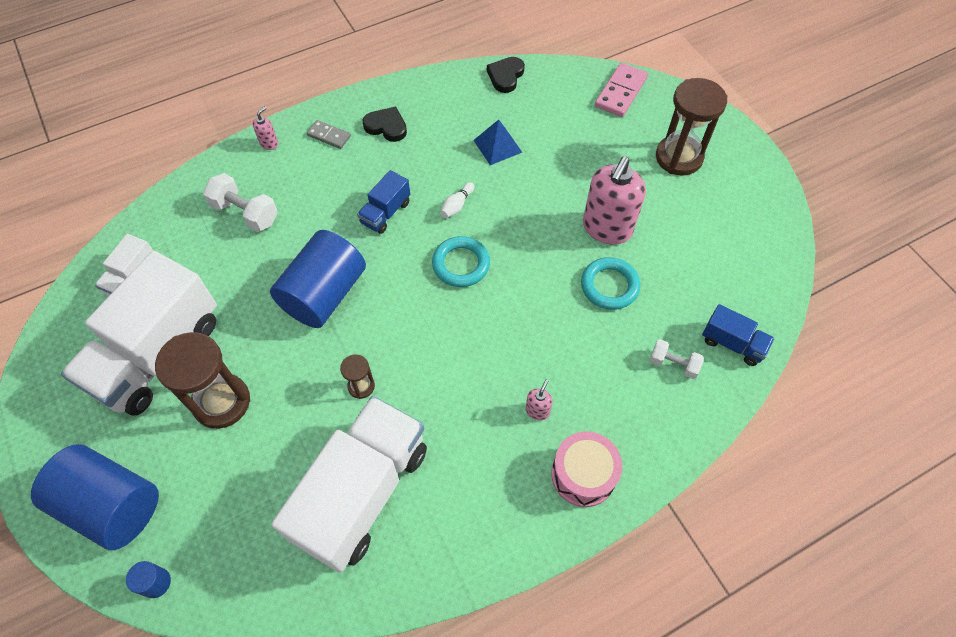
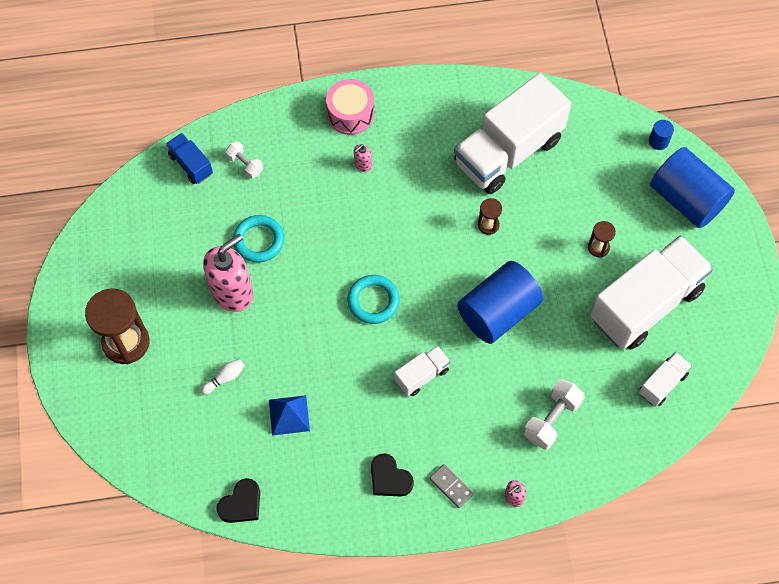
camera: 160 degrees left, 5 degrees up
(222, 402) = (598, 247): brown hourglass -> brown hourglass, size x0.48
(245, 213) = (551, 419): white dumbbell -> white dumbbell turned 75 degrees clockwise
(385, 213) = (422, 375): blue truck -> white truck
(457, 205) = (354, 361): white bowling pin -> white bowling pin (225, 378)
(620, 92) = (135, 439): pink domino -> none

